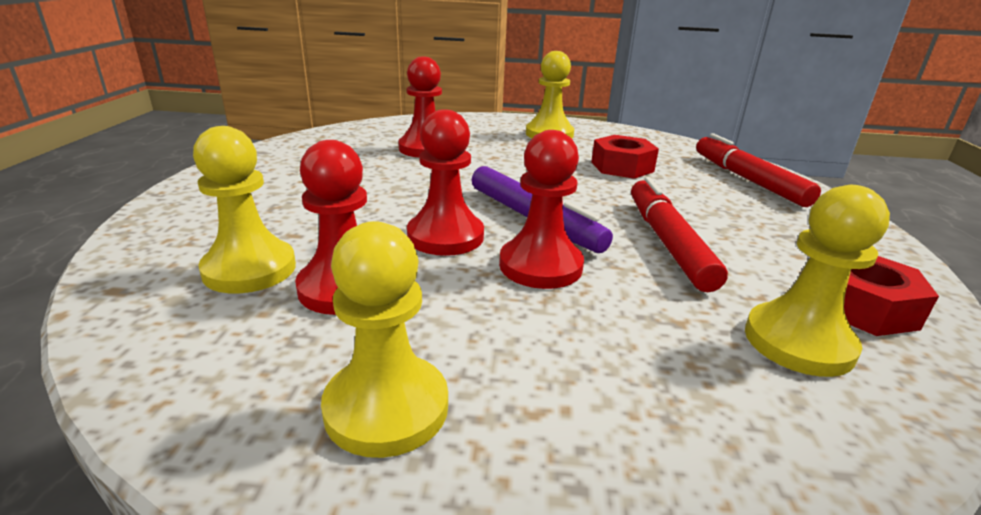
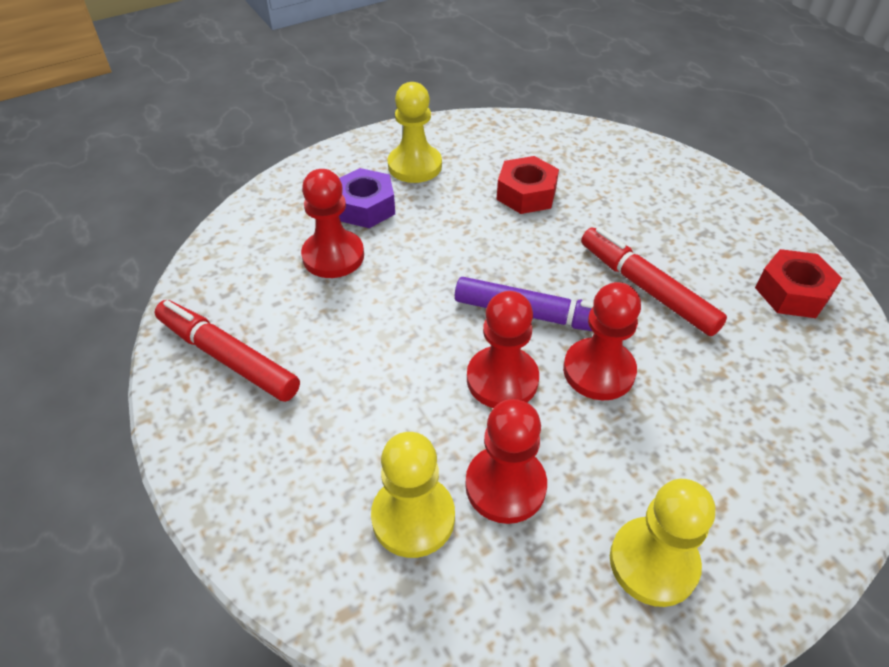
camera: 35 degrees left, 20 degrees up
(483, 139) = (365, 207): none -> purple nut
(747, 179) = (627, 164): red marker -> red marker (228, 357)
(798, 342) = (787, 351): yellow pawn -> none

